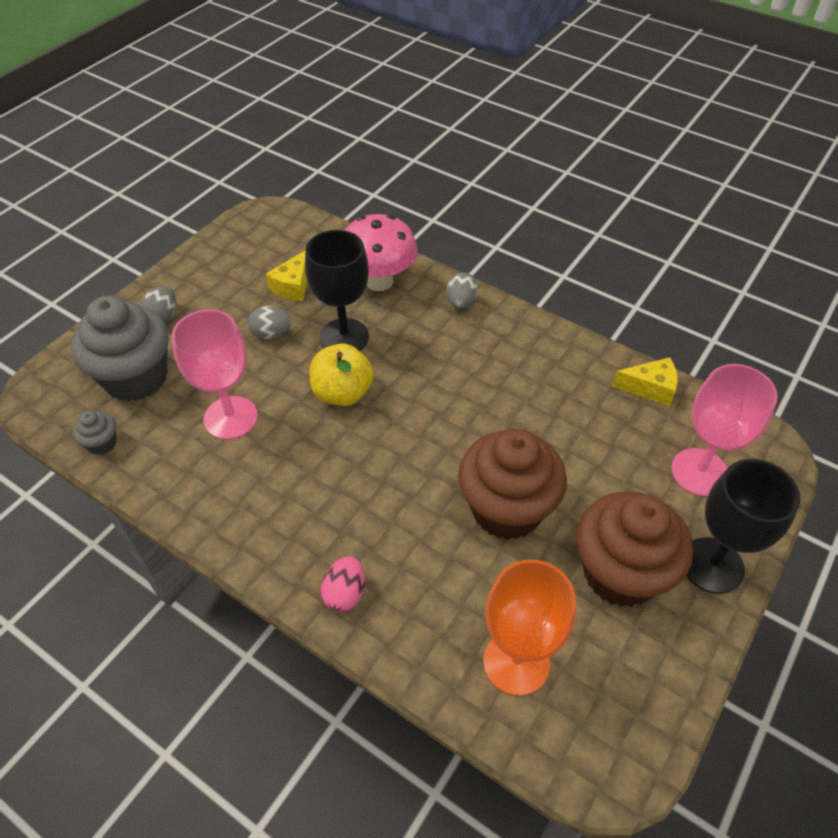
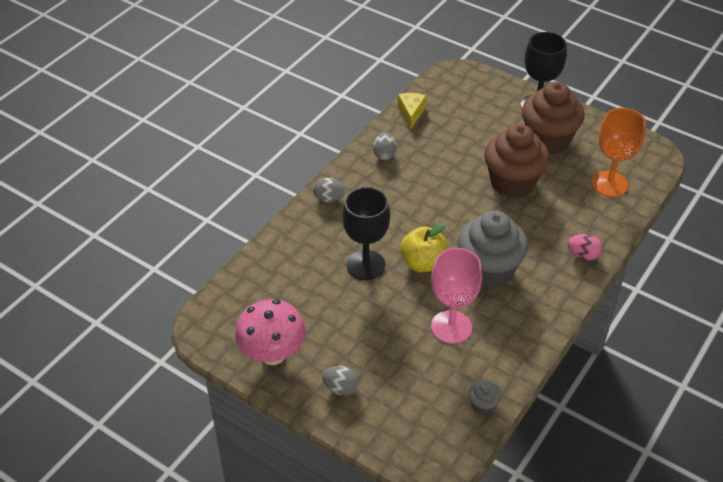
camera: 90 degrees left, 5 degrees down
(136, 377) = (413, 395): grey cupcake -> grey cupcake (489, 271)
(271, 334) = (362, 310): grey egg -> grey egg (384, 154)
(293, 286) = (305, 300): yellow cheese -> none
(379, 281) = (302, 246): pink mushroom -> pink mushroom (272, 354)
(699, 472) = (475, 102): pink goblet -> none

